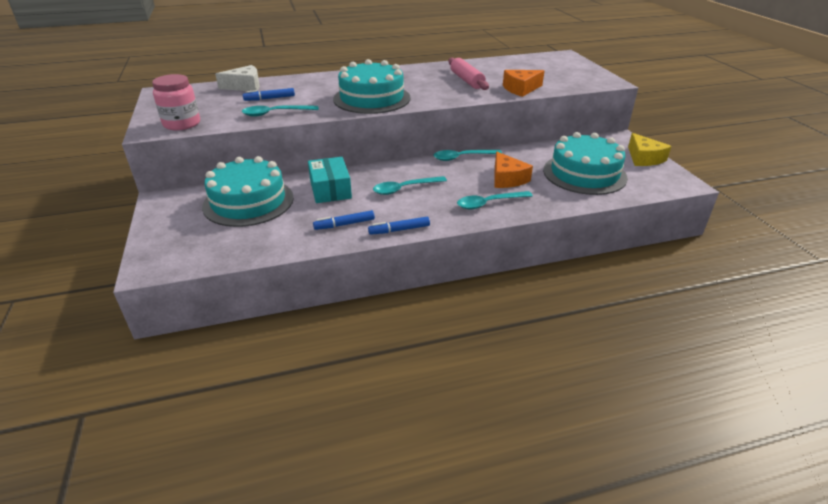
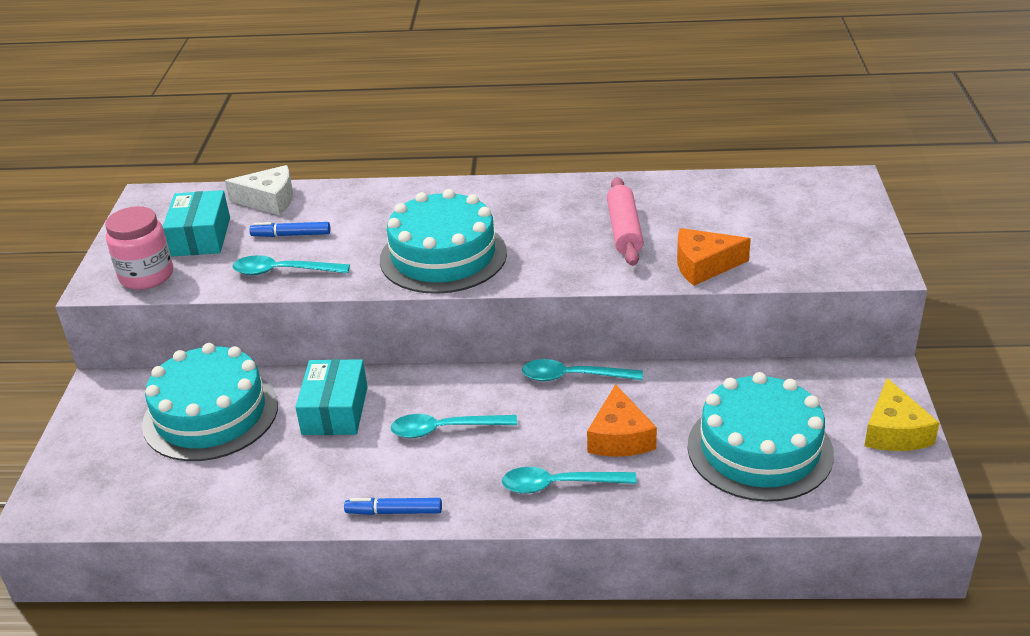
camera: 20 degrees right, 0 degrees up
(209, 104) = (200, 237): none -> turquoise box
(344, 224) = (322, 485): blue marker -> none

